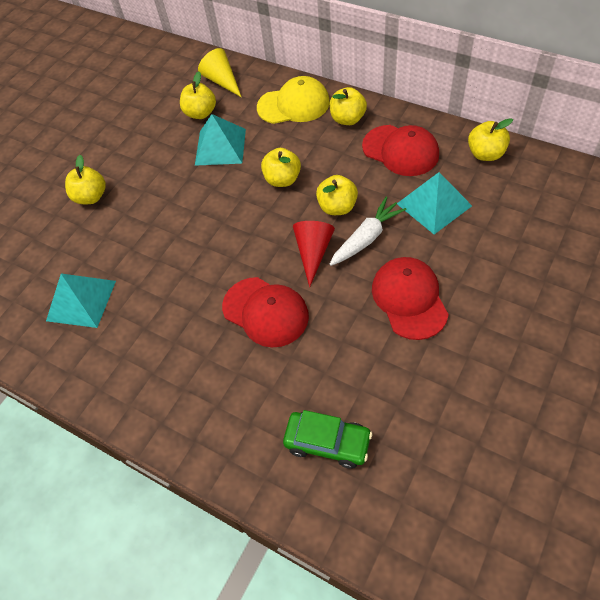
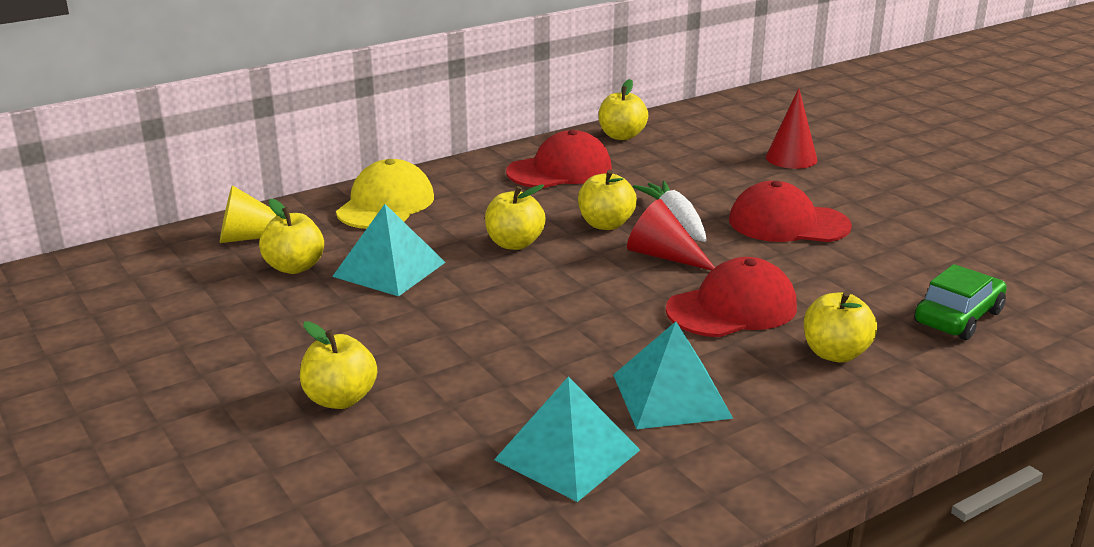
camera: 70 degrees left, 30 degrees down
(347, 119) = (464, 182): yellow apple -> yellow apple (835, 354)
(434, 204) = (664, 177): turquoise pyramid -> turquoise pyramid (671, 395)
(531, 261) = (791, 158): none -> red cone

